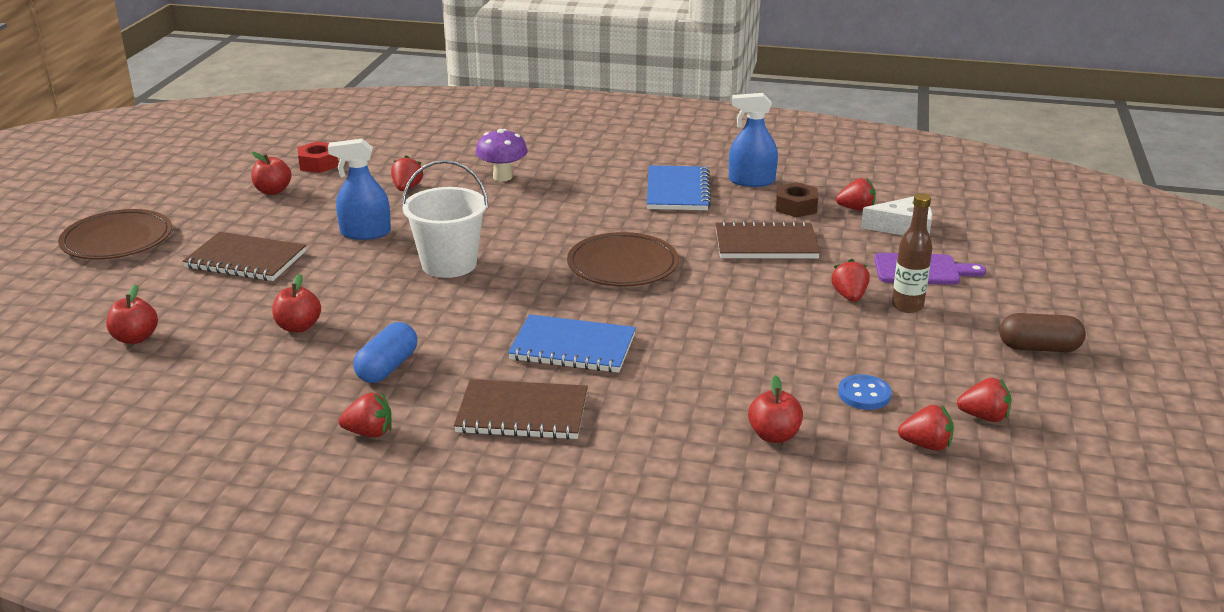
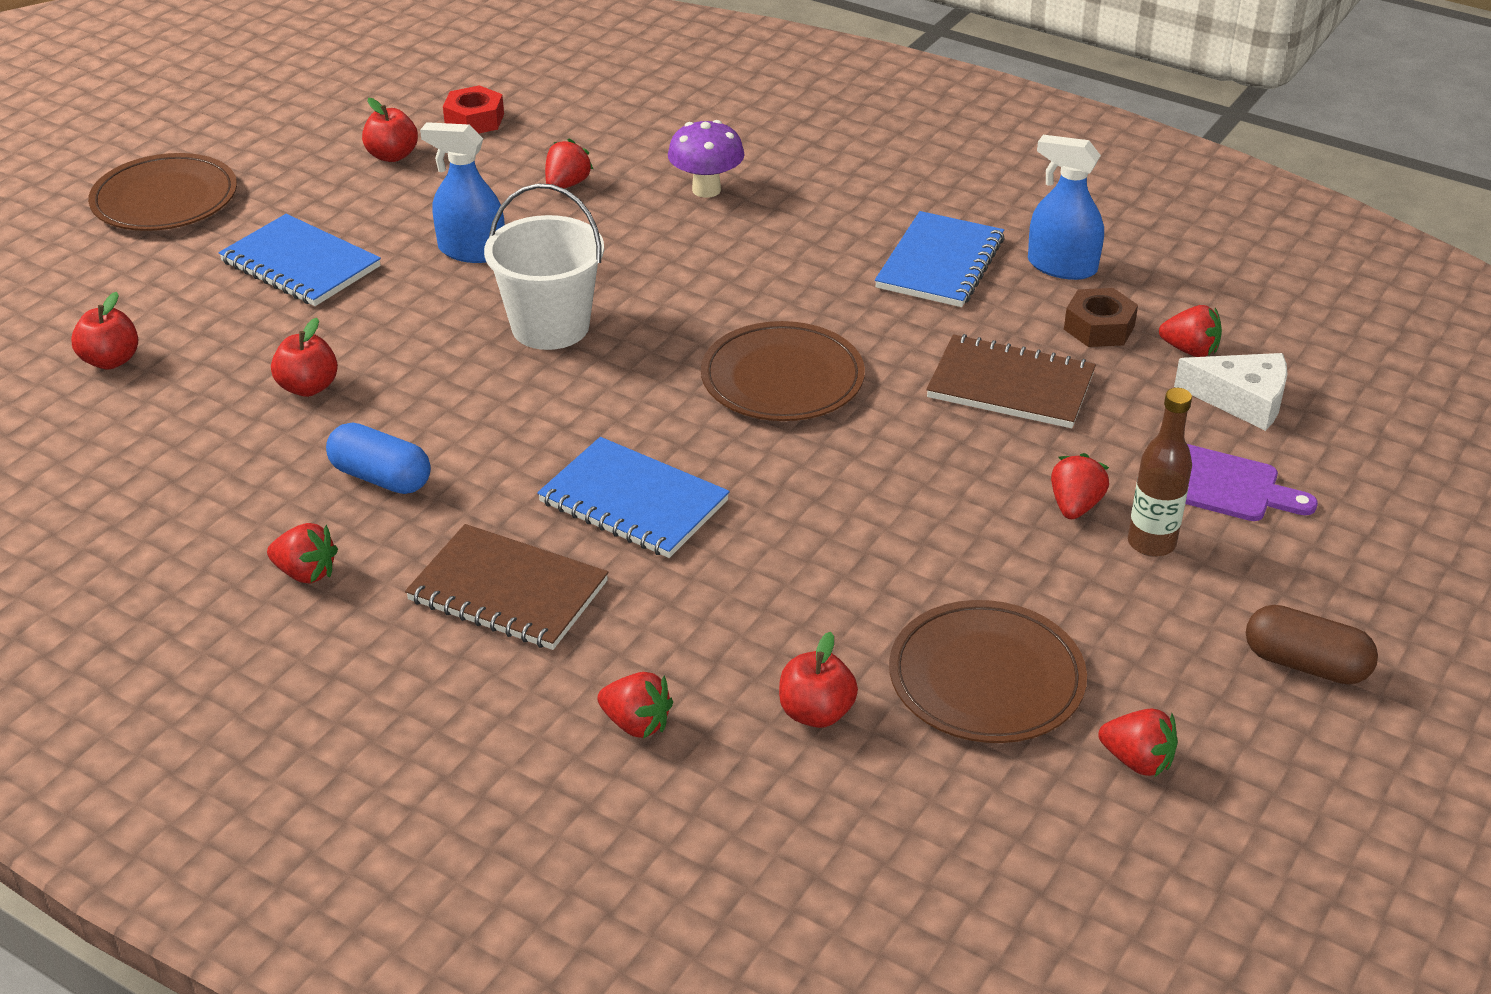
camera: 20 degrees right, 10 degrees up
(246, 260) = (300, 264): brown notebook -> blue notebook
(387, 367) = (381, 477): blue capsule -> blue capsule turned 75 degrees clockwise
(864, 394) = (986, 678): blue button -> brown plate
(926, 445) = (1020, 785): red strawberry -> red strawberry (636, 723)

